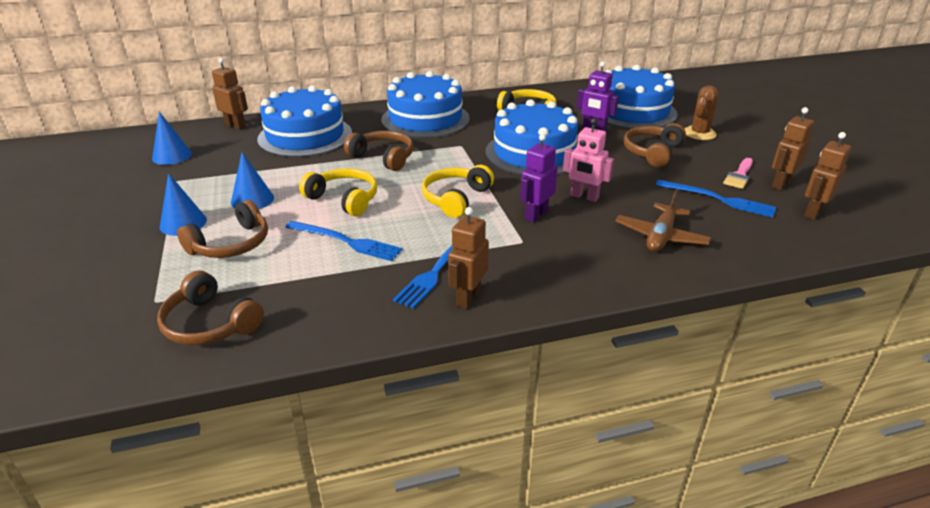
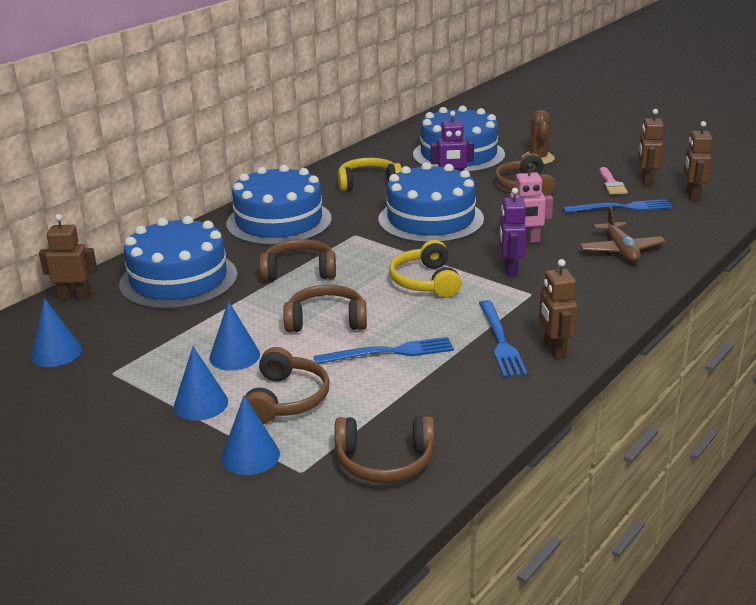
camera: 35 degrees left, 5 degrees down
(148, 273) = (250, 456): none -> blue cone
(344, 199) = (326, 320): yellow headphones -> brown headphones

